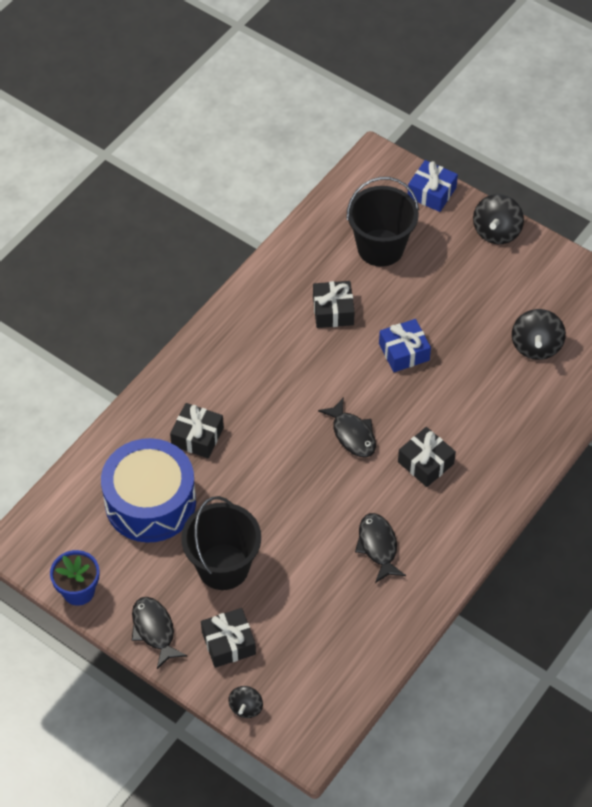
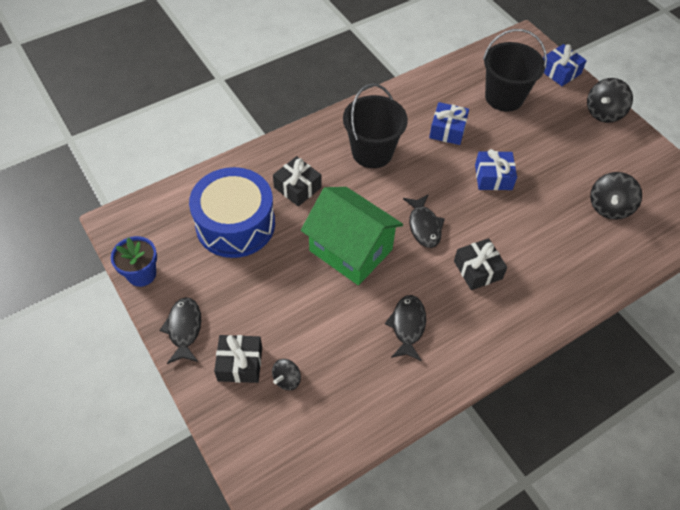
camera: 20 degrees right, 0 degrees up
(223, 567) = (267, 296): black bucket -> black bucket (372, 152)
(246, 707) = (226, 428): black spinning top -> black spinning top (287, 379)
(286, 487) = (350, 250): none -> green house
(333, 311) = (447, 130): black gift -> blue gift

